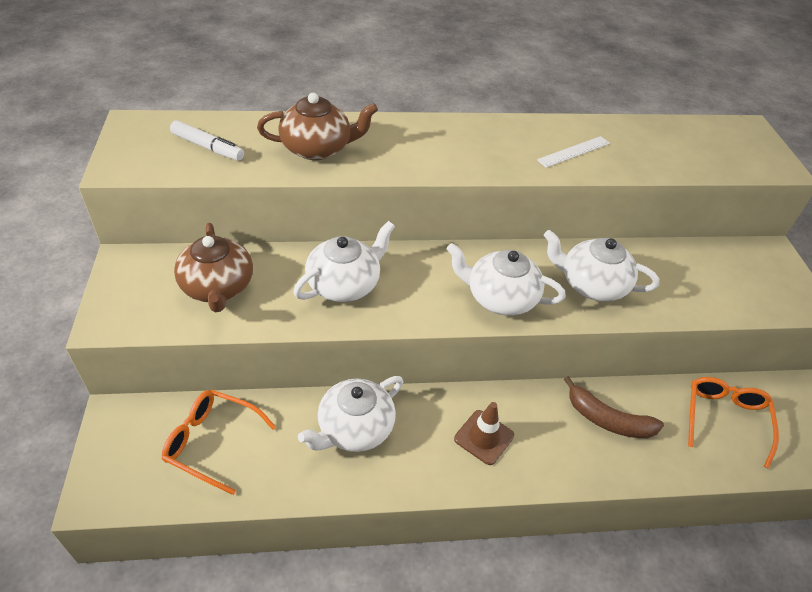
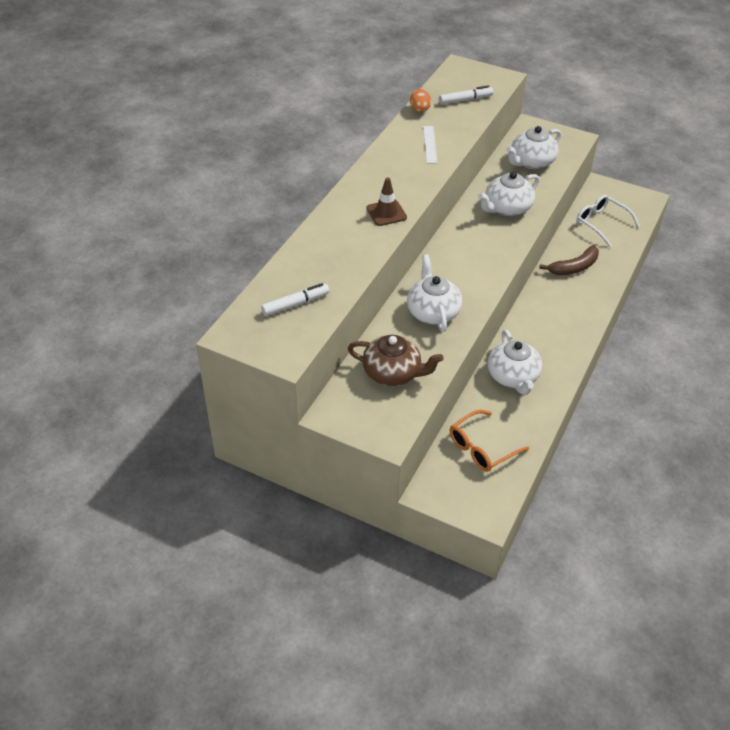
camera: 55 degrees left, 0 degrees up
(317, 148) = (339, 251): brown teapot -> none
(484, 437) = (554, 323): brown traffic cone -> brown traffic cone (386, 213)
(500, 297) = (491, 250): white teapot -> white teapot (531, 162)
(626, 125) = (420, 110): none -> orange egg
(692, 152) = (465, 100): none -> white marker
(725, 419) = (601, 223): orange glasses -> white glasses

